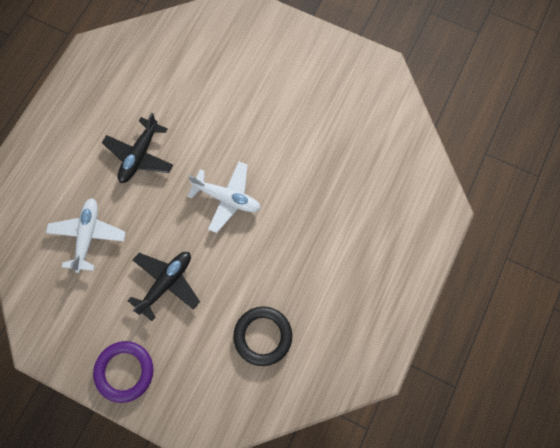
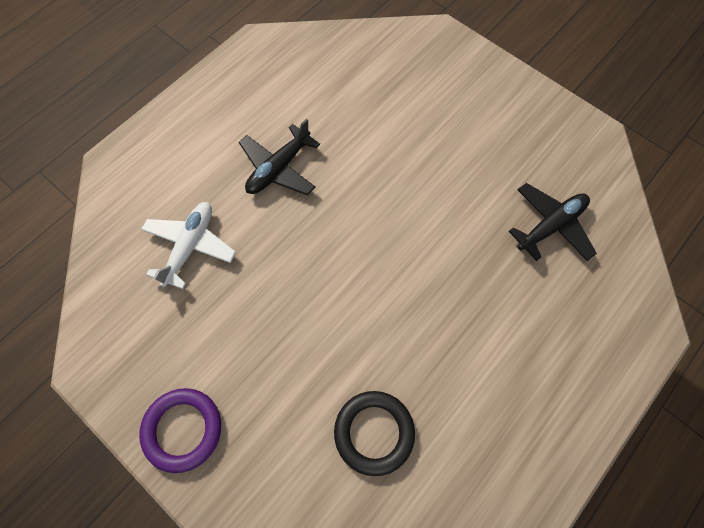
camera: 15 degrees right, 5 degrees down
(166, 283) = (267, 329): black plane -> black plane (550, 226)
(227, 198) = (370, 243): white plane -> none

